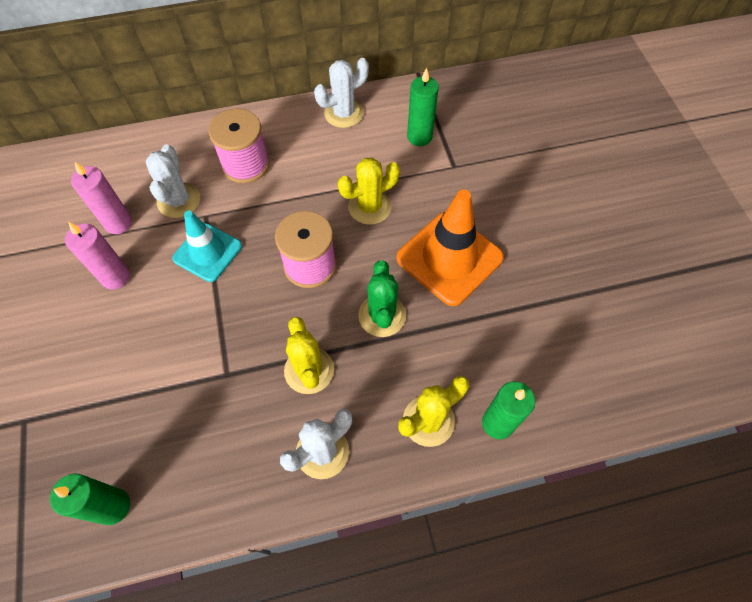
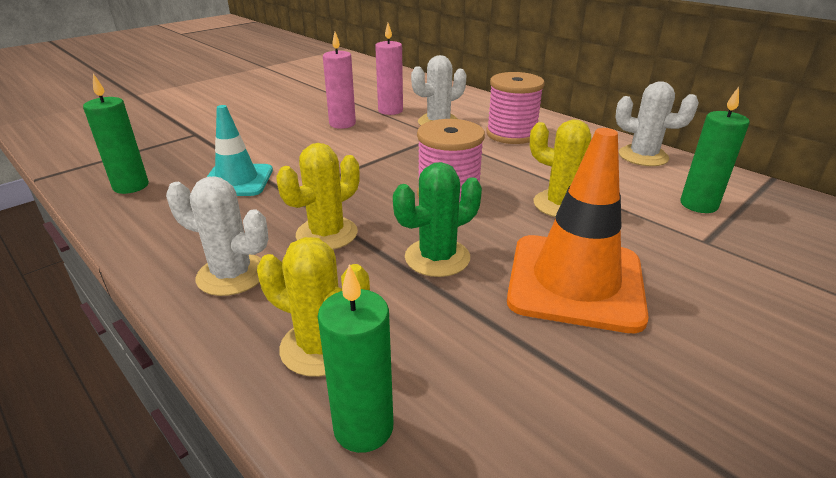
camera: 60 degrees right, 30 degrees down
(207, 252) = (404, 147): turquoise traffic cone -> turquoise traffic cone (237, 181)

